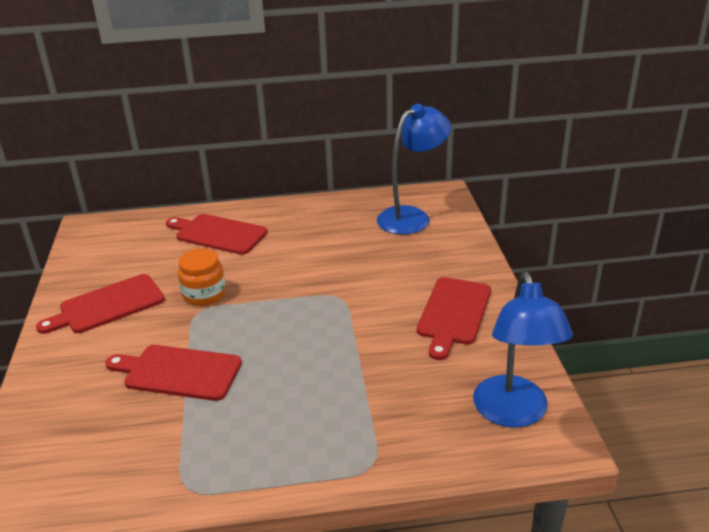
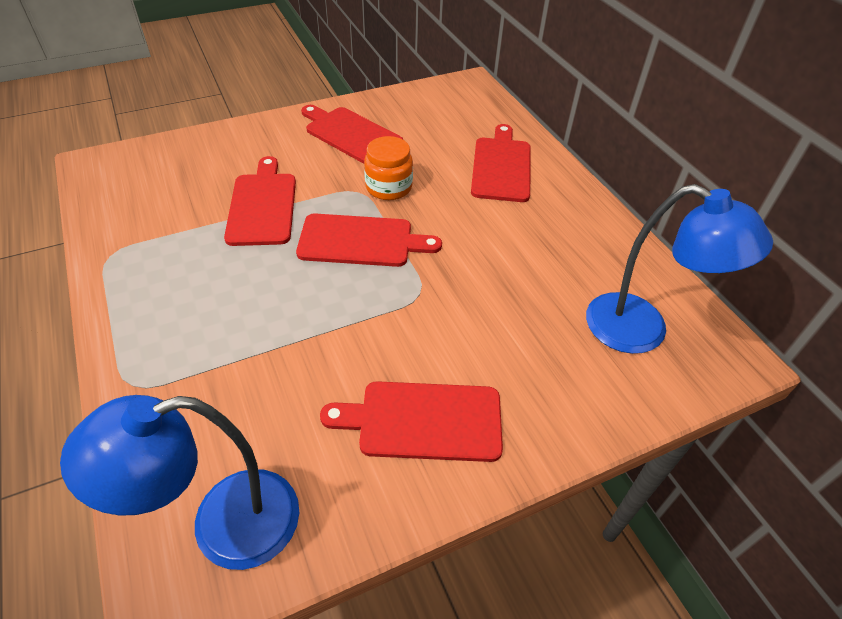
camera: 70 degrees right, 15 degrees up
(264, 318) = (361, 241): none -> red cutting board

